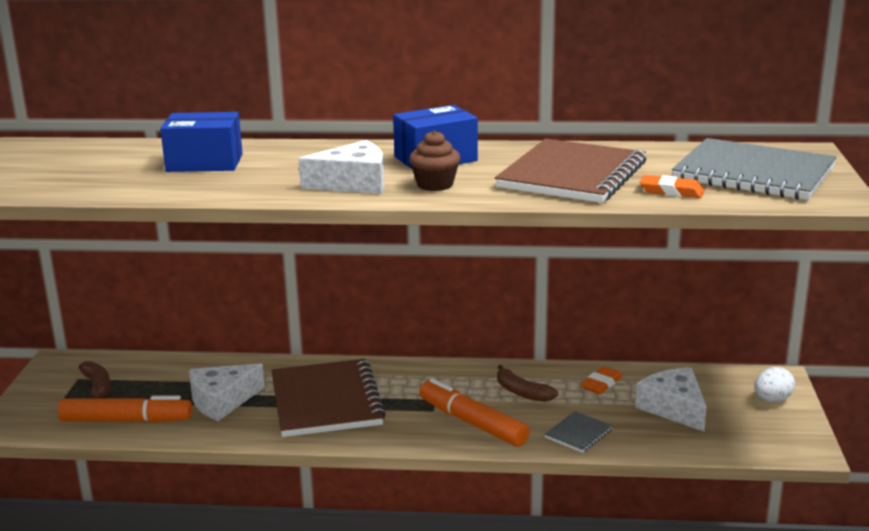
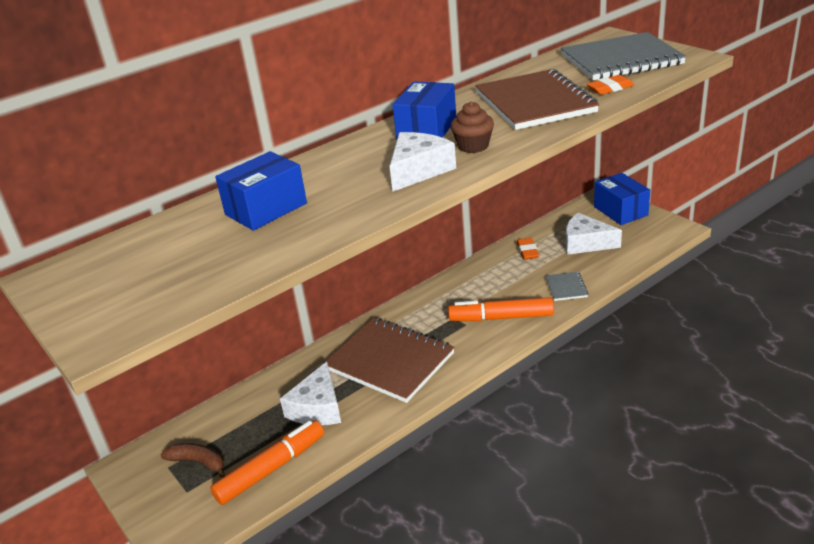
camera: 40 degrees left, 10 degrees up
(522, 392) = (495, 282): brown banana -> none
(772, 400) = (620, 211): white egg -> blue box

